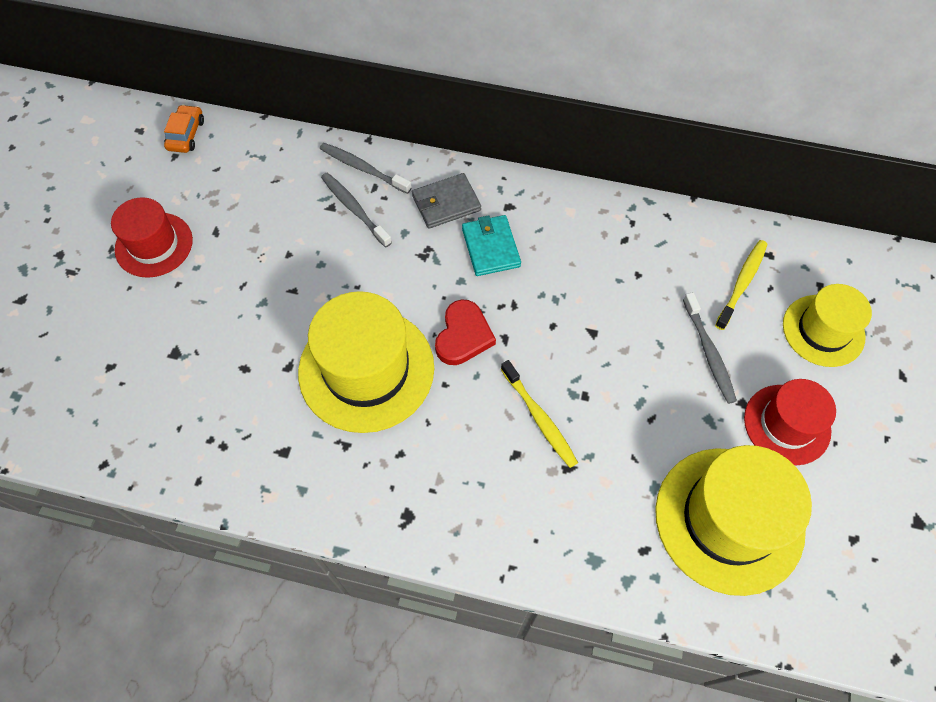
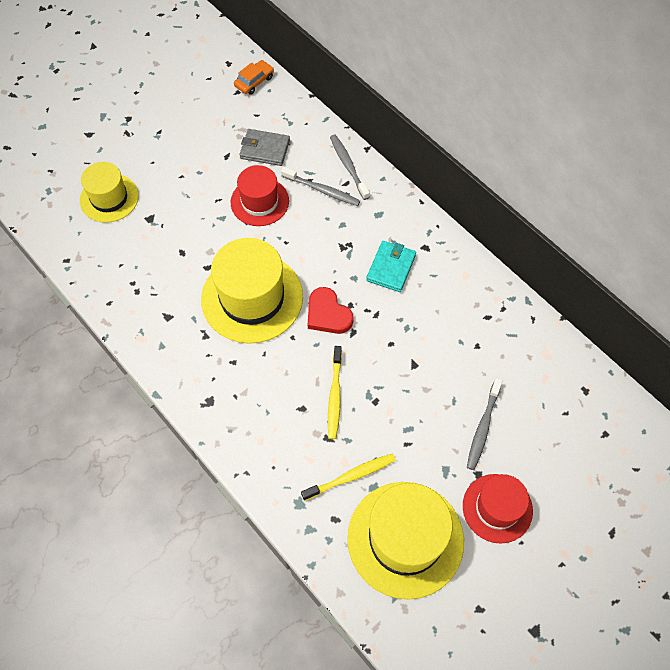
camera: 35 degrees right, 0 degrees up
(154, 245) = (185, 143): red hat -> red hat (259, 201)
(354, 209) = (322, 190): grey toothbrush -> grey toothbrush turned 120 degrees clockwise
(446, 203) = (385, 221): grey wallet -> grey wallet (265, 149)
(463, 335) = (328, 314): red heart -> red heart turned 90 degrees clockwise
(742, 283) = (547, 397): yellow toothbrush -> yellow toothbrush (351, 476)
(823, 330) = (579, 465): yellow hat -> yellow hat (109, 198)

